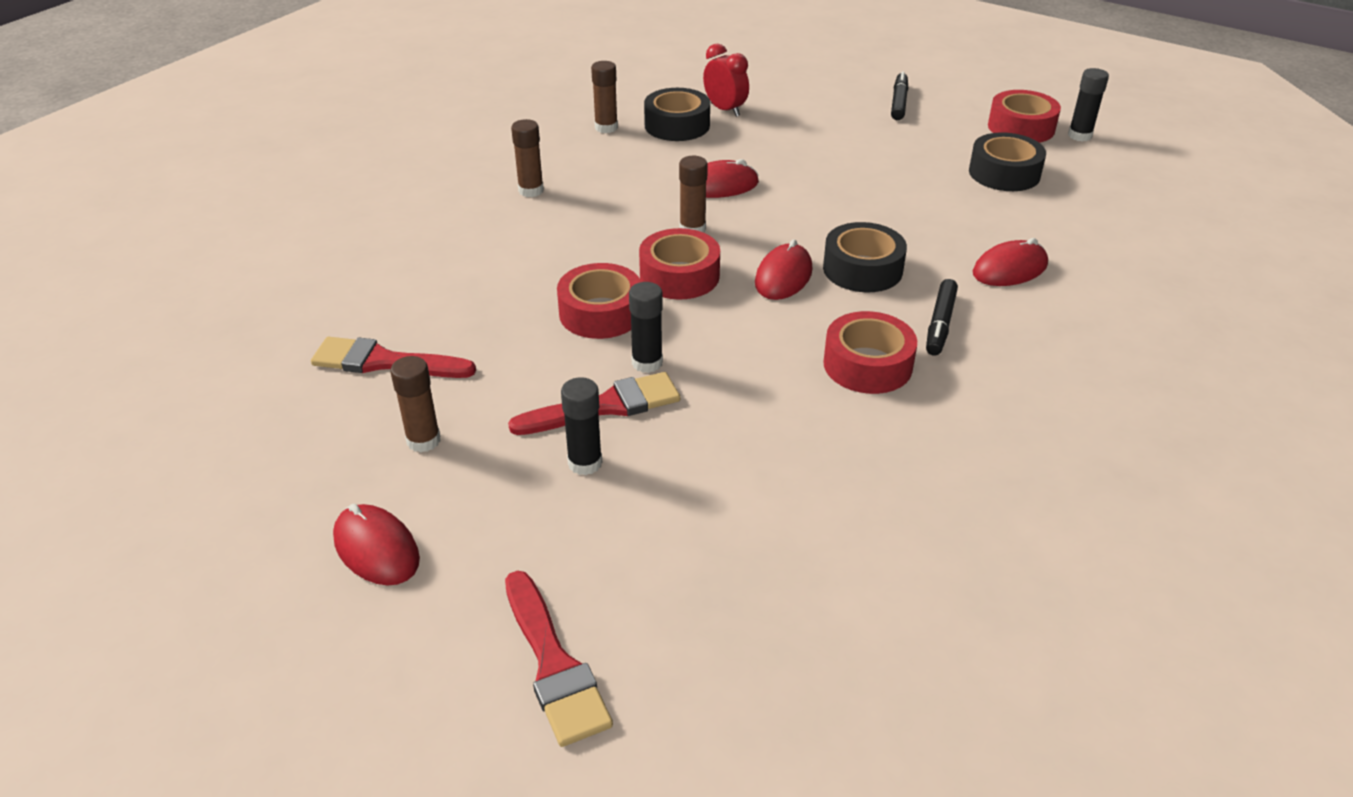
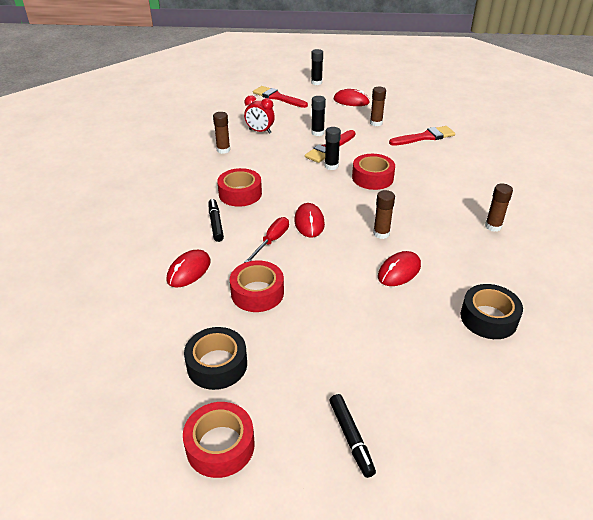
camera: 150 degrees right, 0 degrees up
(606, 127) = (528, 295): brown glue stick -> brown glue stick (223, 150)
(679, 276) = (359, 205): red tape -> red tape (257, 293)
(725, 110) = (477, 354): red clock -> red clock (260, 131)
(862, 269) = (272, 241): black tape -> red screwdriver
(1079, 136) = (160, 457): black glue stick -> black glue stick (316, 82)

